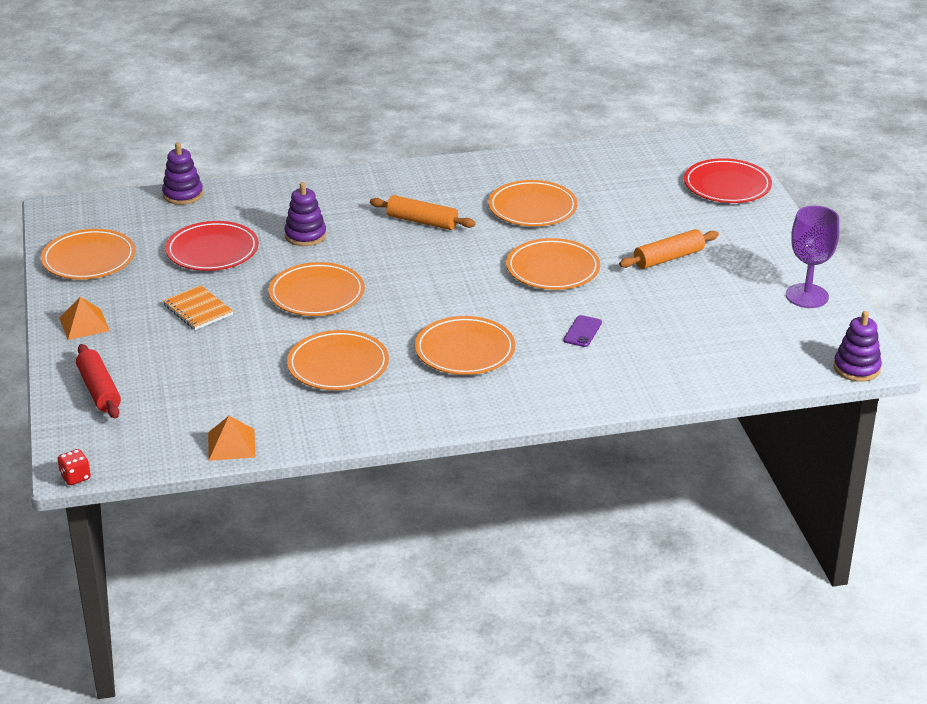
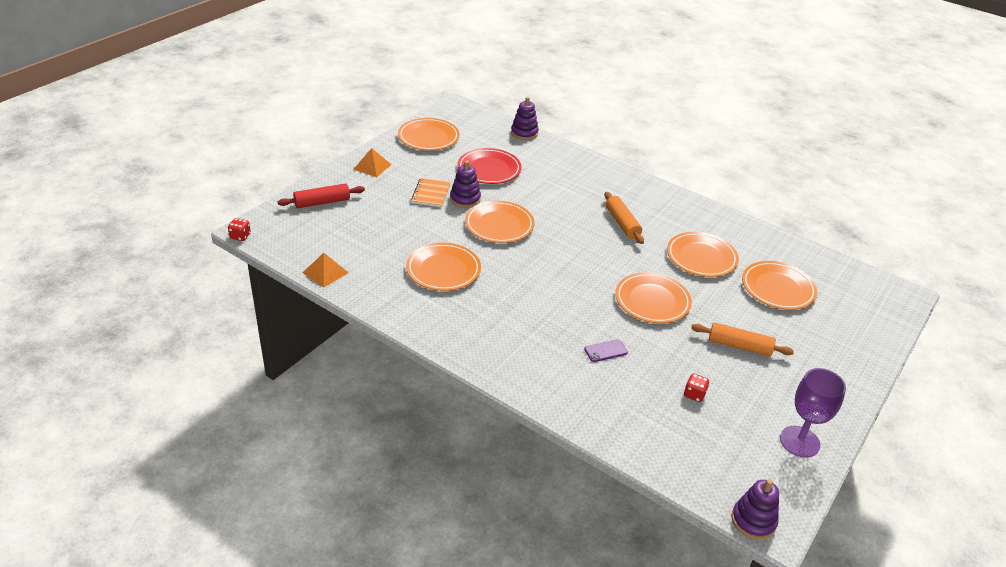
camera: 45 degrees right, 5 degrees up
(99, 390) = (322, 202): red rolling pin -> red rolling pin turned 45 degrees clockwise
(305, 235) = (547, 191): purple stacking toy -> purple stacking toy (465, 199)
(465, 350) = (520, 311): orange plate -> orange plate (778, 288)
(694, 316) = (694, 394): none -> red dice
(727, 185) = (862, 328): red plate -> none

